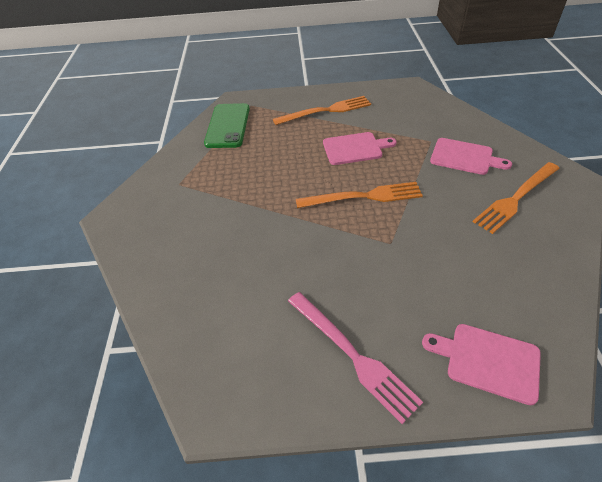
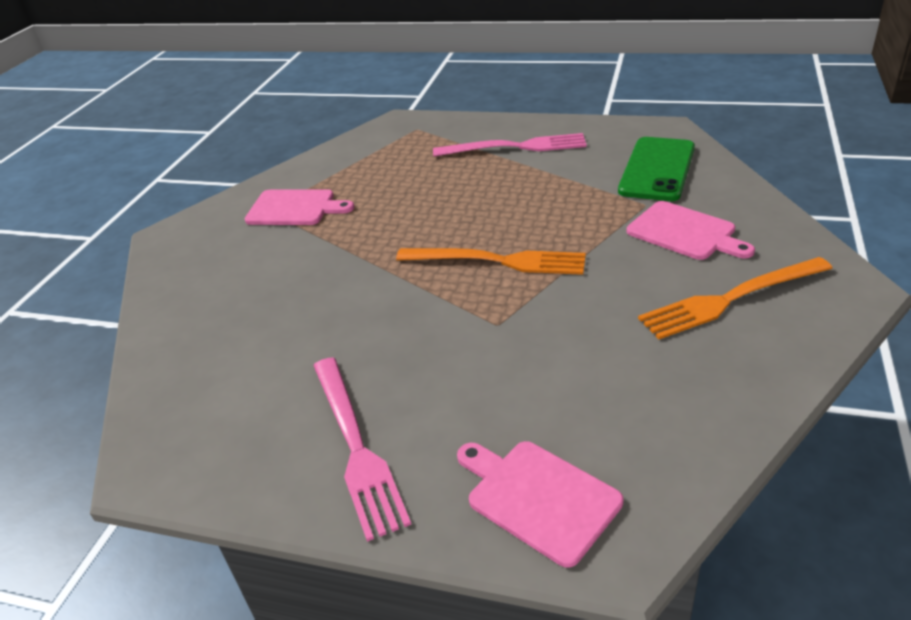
camera: 20 degrees right, 10 degrees down
(228, 126) = (371, 150): green phone -> green phone (657, 169)
(325, 111) = (515, 147): orange fork -> pink fork
(355, 148) = (525, 199): pink cutting board -> pink cutting board (294, 208)

